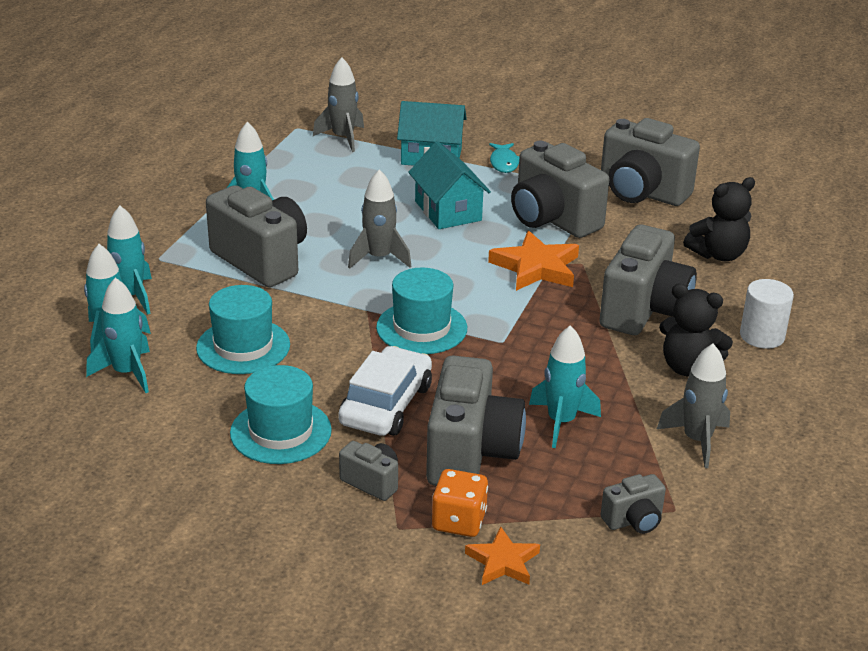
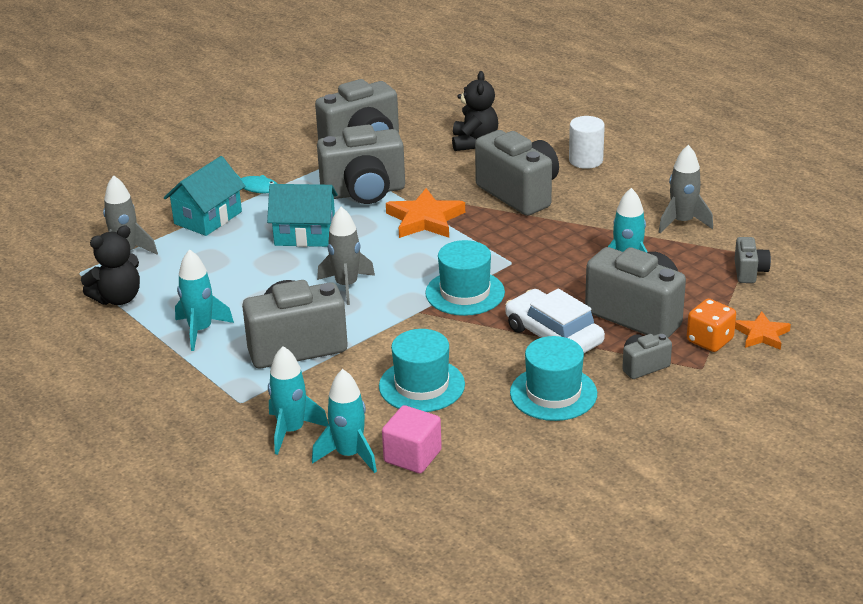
camera: 60 degrees left, 0 degrees up
(127, 373) = (412, 456): turquoise rocket -> pink cube
(688, 367) = (600, 199): black teddy bear -> black teddy bear (118, 298)

